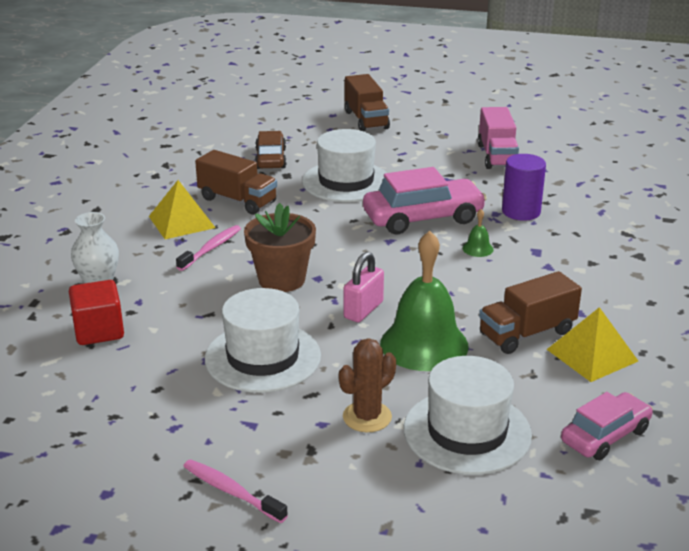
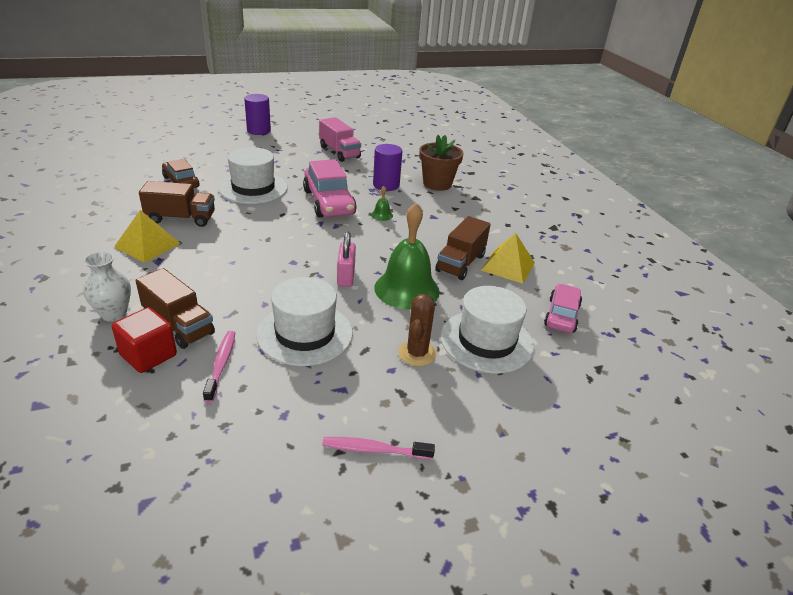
camera: 35 degrees left, 5 degrees up
(211, 248) = (191, 260): pink toothbrush -> pink toothbrush (221, 364)
(281, 279) = (267, 270): brown flower pot -> brown flower pot (437, 184)
(366, 120) = (230, 143): brown truck -> brown truck (178, 325)
(415, 110) = (259, 131): none -> purple cylinder
(423, 218) = (329, 202): pink car -> pink car turned 120 degrees clockwise

